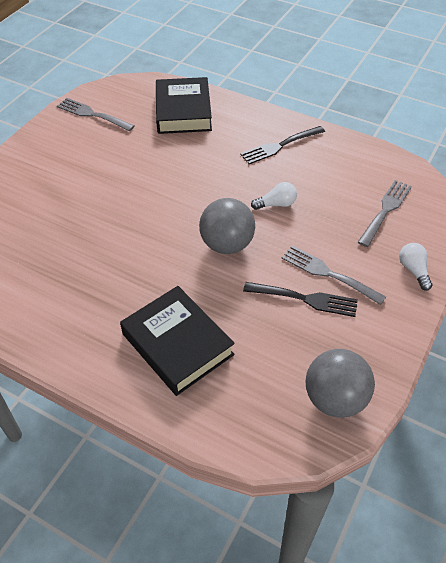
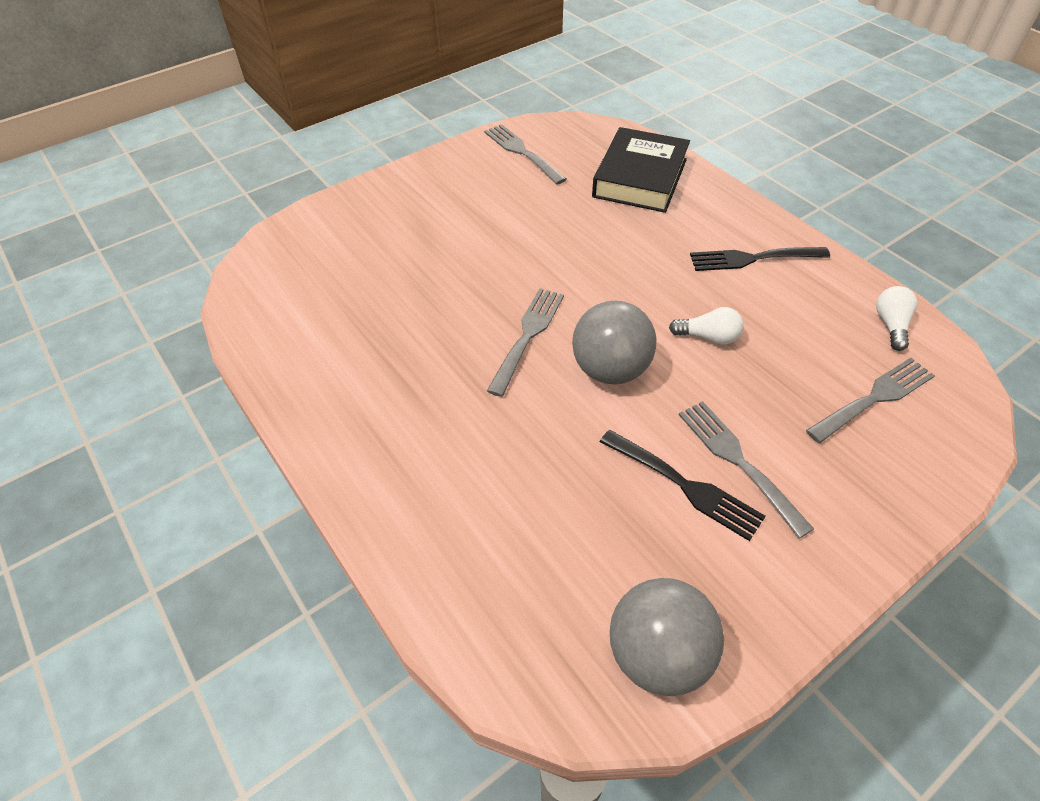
camera: 25 degrees right, 0 degrees up
(163, 240) = (527, 335): none -> grey fork
(177, 344) = (473, 482): black book -> none
(413, 270) = (879, 505): white light bulb -> white light bulb (891, 325)

